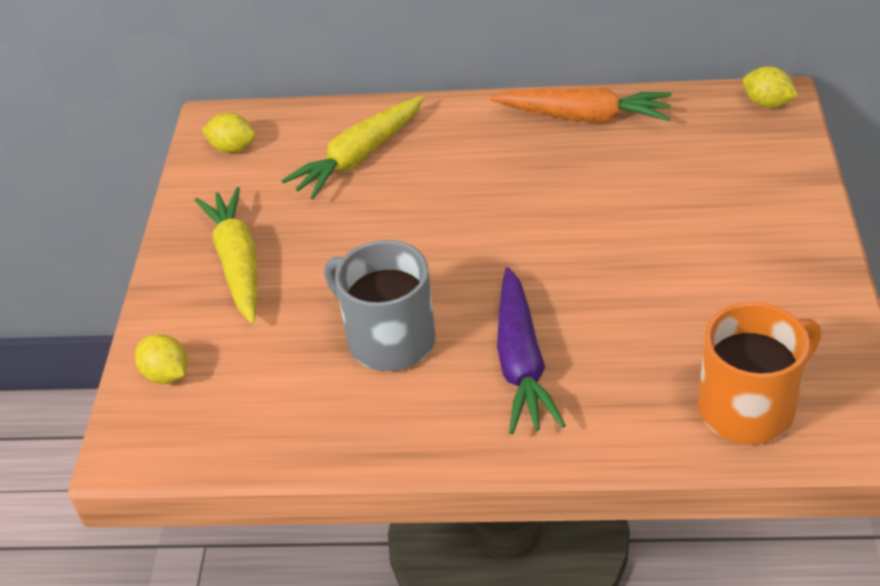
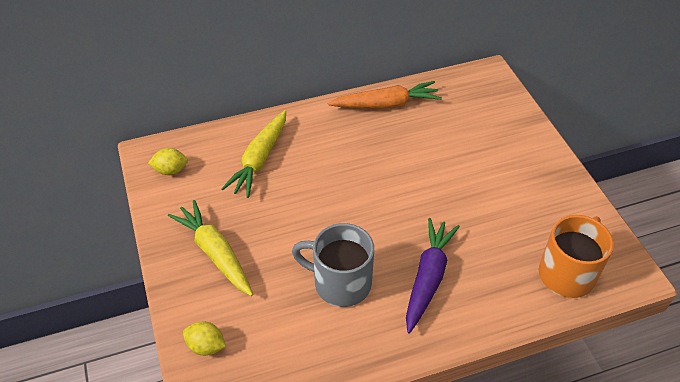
camera: 25 degrees left, 5 degrees up
(521, 362) = (428, 278): purple carrot -> purple carrot turned 135 degrees counterclockwise
(767, 103) = (486, 76): yellow lemon -> none

